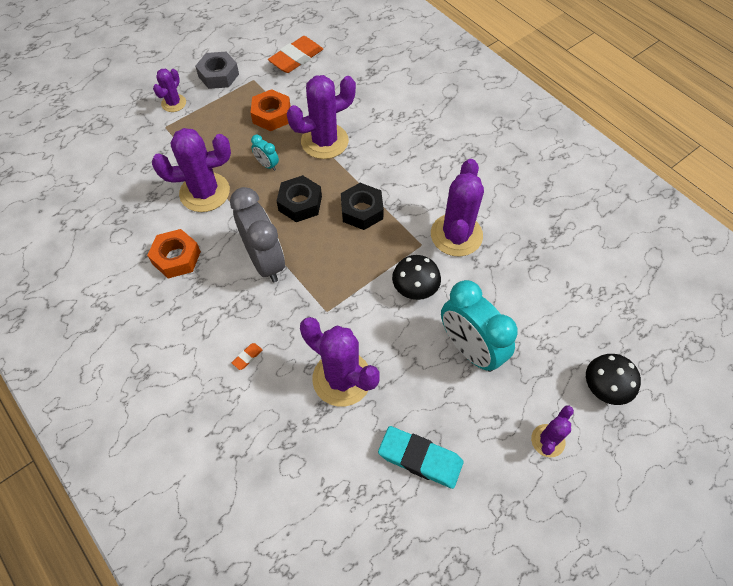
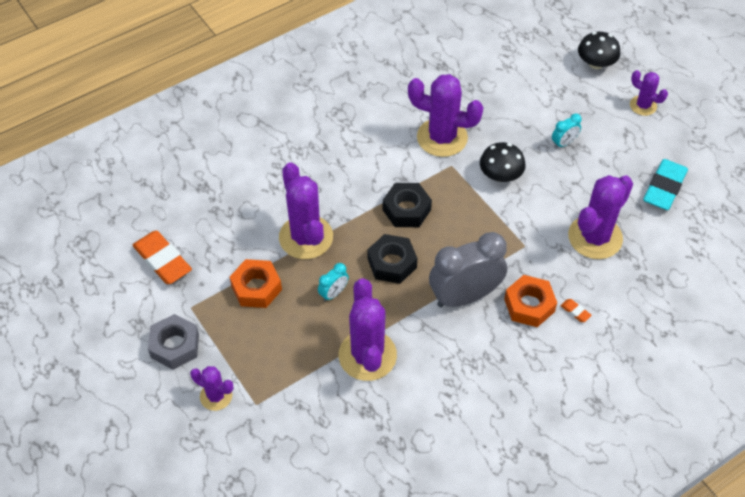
camera: 85 degrees left, 5 degrees down
(176, 258) = (457, 380): orange nut -> orange nut (529, 305)
(470, 349) = (564, 143): turquoise clock -> turquoise clock, size x0.45

